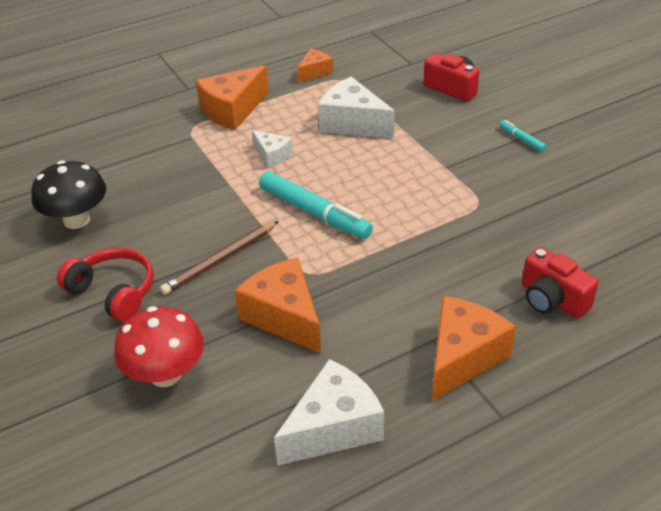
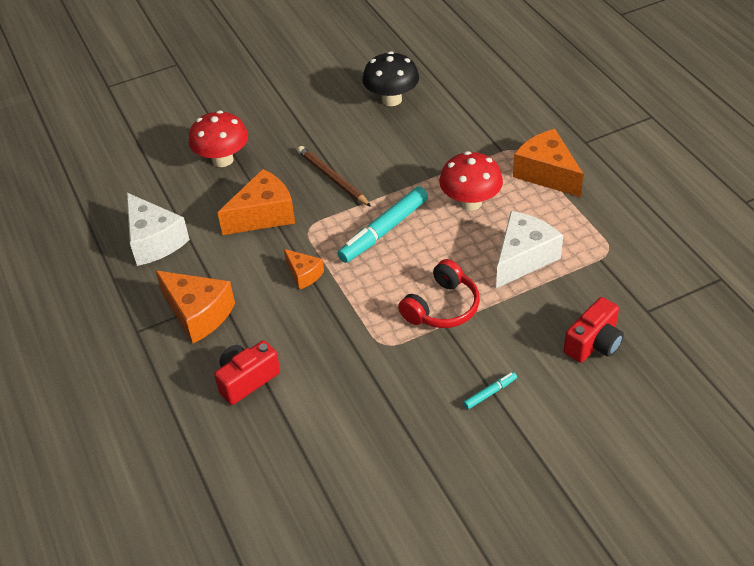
camera: 95 degrees right, 5 degrees up
(113, 292) = (307, 127): red headphones -> red headphones (442, 307)
(272, 155) = (470, 202): white cheese -> red mushroom
(314, 72) = (622, 230): orange cheese -> orange cheese (304, 274)

